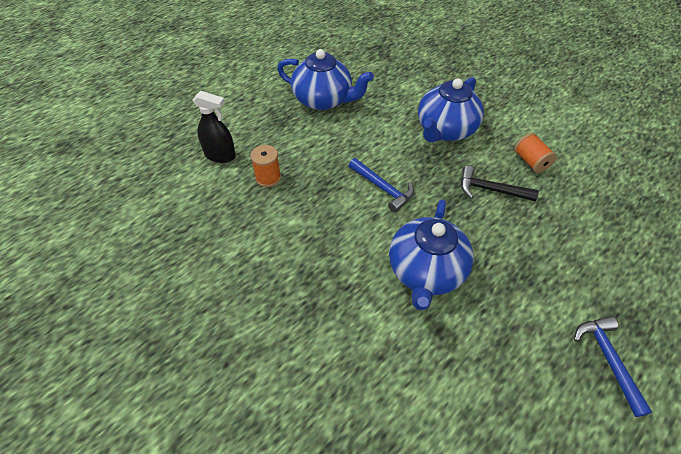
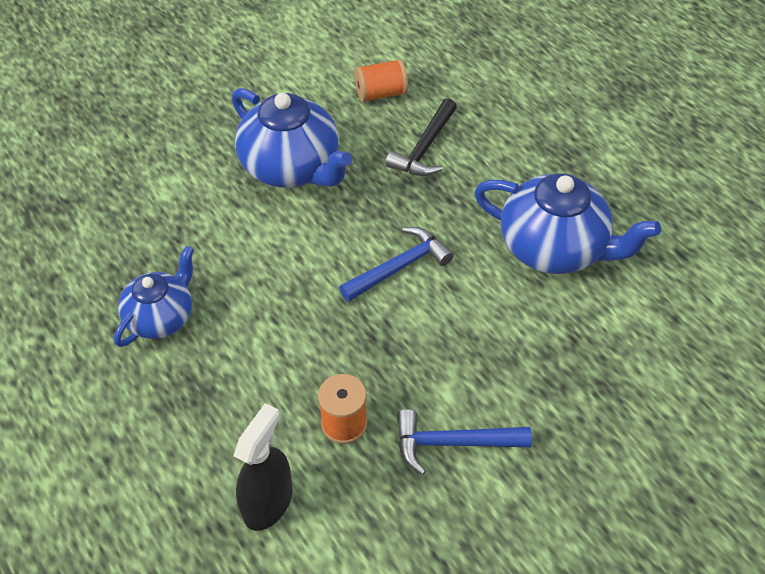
camera: 80 degrees left, 0 degrees up
(324, 100) = (161, 317): blue teapot -> blue teapot, size x0.63
(608, 359) = (673, 121): blue hammer -> blue hammer (453, 443)

